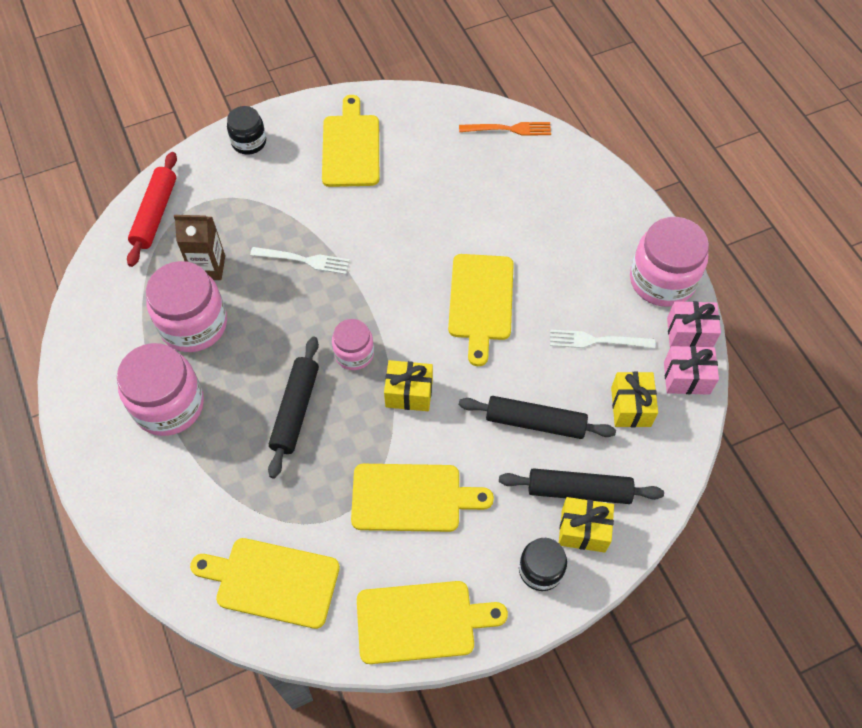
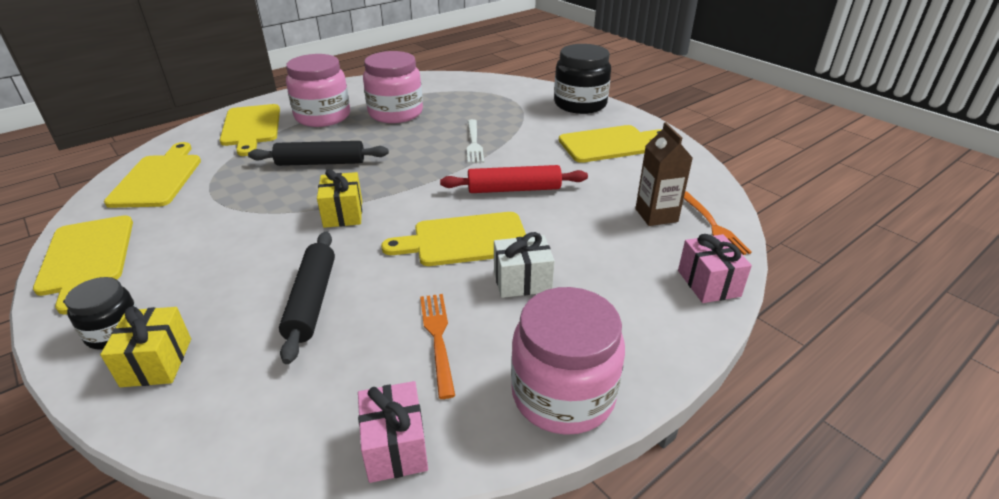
camera: 75 degrees right, 25 degrees down
(155, 214) = (489, 86): red rolling pin -> red rolling pin (514, 189)
(208, 267) = (449, 110): brown carton -> brown carton (656, 215)
(249, 142) = (580, 104): black jar -> black jar, size x1.75
(354, 354) = (382, 179): pink jar -> none
(412, 498) = (225, 232): yellow cutting board -> yellow cutting board (251, 127)
(546, 274) = (522, 281): none -> white gift
(579, 491) = (214, 351): black rolling pin -> none
(596, 341) = (437, 337): white fork -> orange fork
(630, 407) = (338, 386): yellow gift -> none
(689, 333) = (478, 440): pink gift -> pink gift (708, 283)

